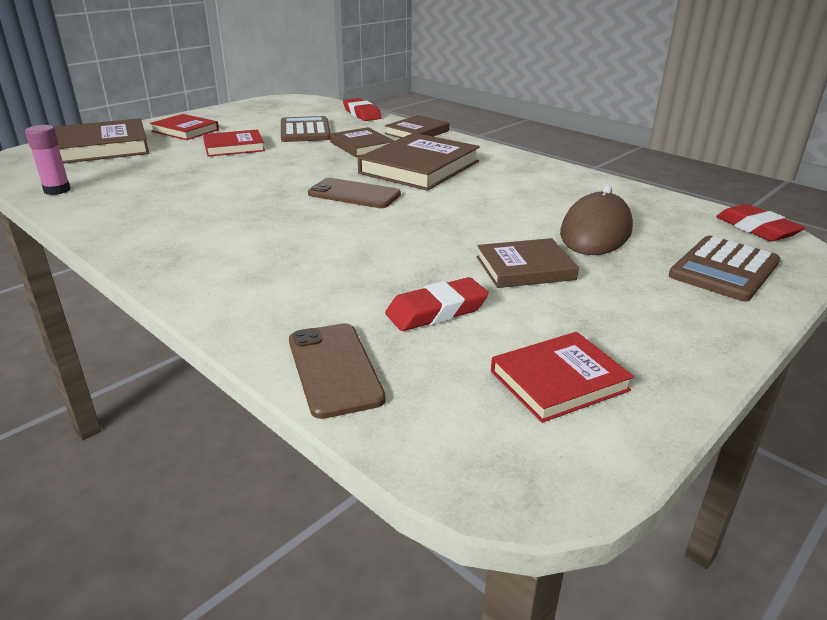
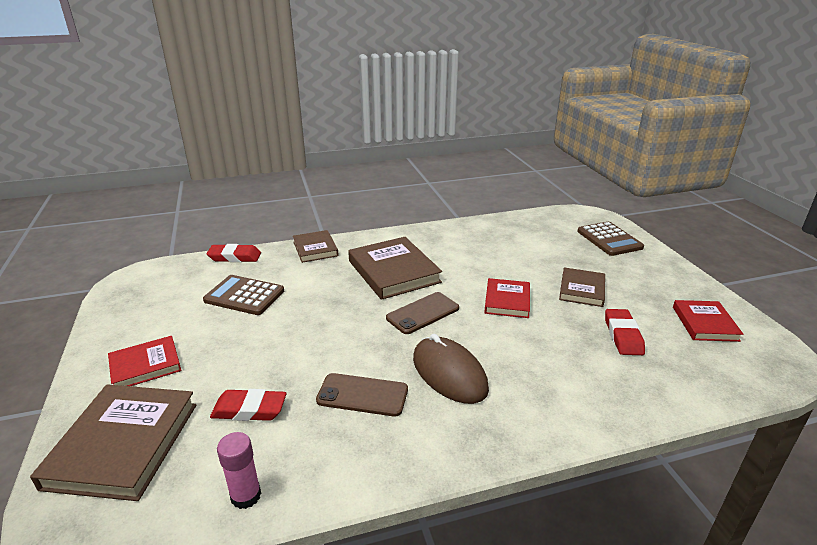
camera: 60 degrees left, 0 degrees up
(234, 147) = (242, 345): red book -> red book (507, 301)
(334, 369) = (680, 391): brown phone -> brown phone (362, 395)
(362, 146) = (319, 280): brown book -> none
(595, 231) = (546, 252): brown mouse -> brown mouse (449, 373)
(756, 228) = (568, 213): red eraser -> red eraser (249, 409)

